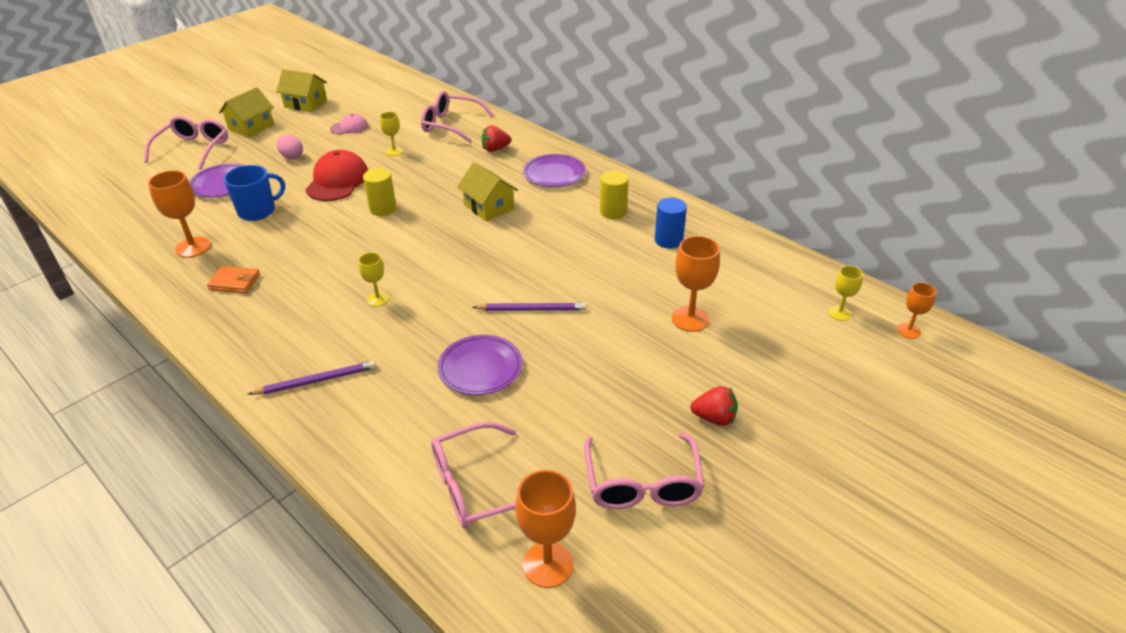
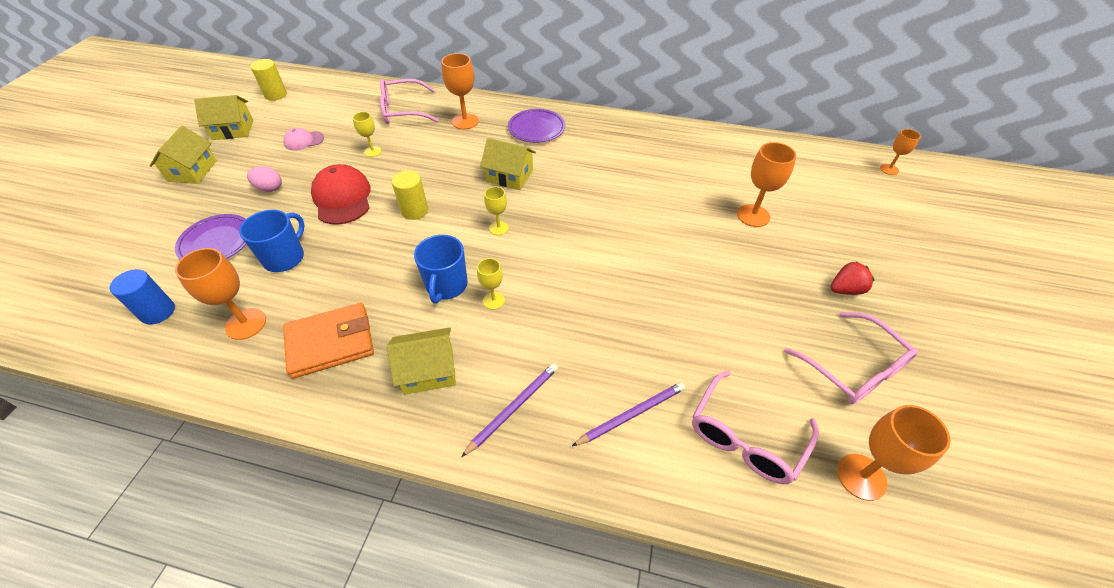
camera: 30 degrees left, 10 degrees up
(193, 149) = (143, 216): pink glasses -> none
(235, 282) = (330, 343): orange wallet -> orange wallet, size x1.74
(282, 329) = (428, 370): none -> yellow house
(349, 127) = (304, 141): pink cap -> pink cap turned 150 degrees counterclockwise
(353, 274) = (446, 286): none -> blue mug
(480, 368) = (644, 327): purple plate -> none
(495, 149) = (465, 121): red strawberry -> orange goblet
(532, 309) = (633, 255): purple pencil -> purple pencil (631, 414)
(613, 212) = (613, 146): yellow cylinder -> yellow cylinder (275, 95)
(668, 240) = (676, 156): blue cylinder -> blue cylinder (158, 312)
(839, 313) = (839, 172): yellow goblet -> yellow goblet (498, 228)

